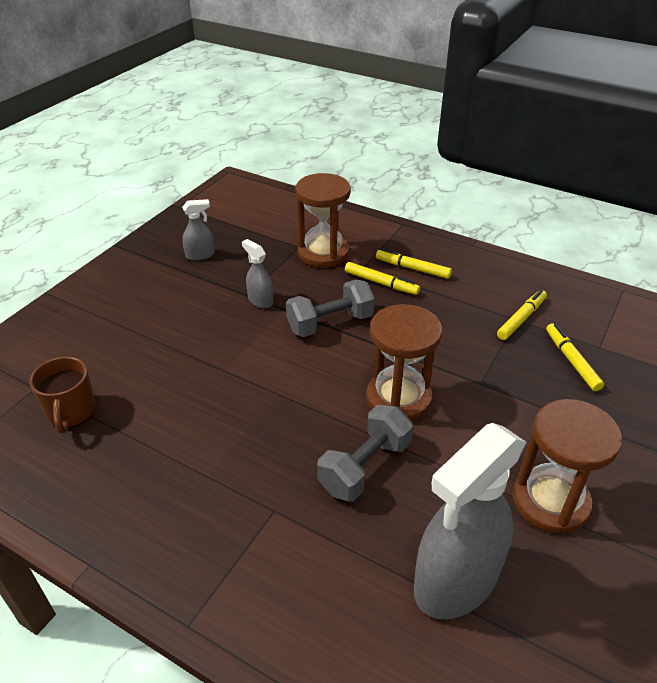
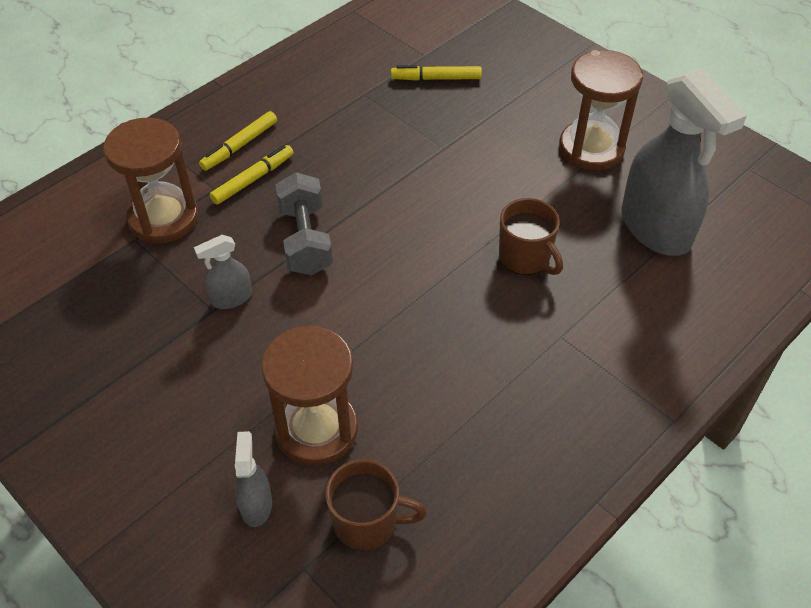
camera: 75 degrees left, 10 degrees up
(200, 255) = (92, 351): grey spray bottle -> grey spray bottle (256, 505)
(365, 467) = (525, 258): grey dumbbell -> brown mug
(398, 398) = (444, 211): brown hourglass -> brown hourglass (316, 430)
(521, 319) = (364, 90): yellow marker -> none

